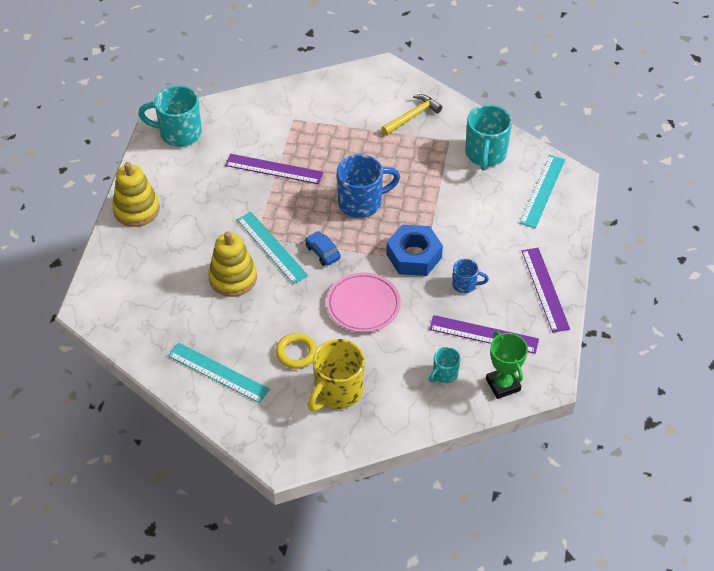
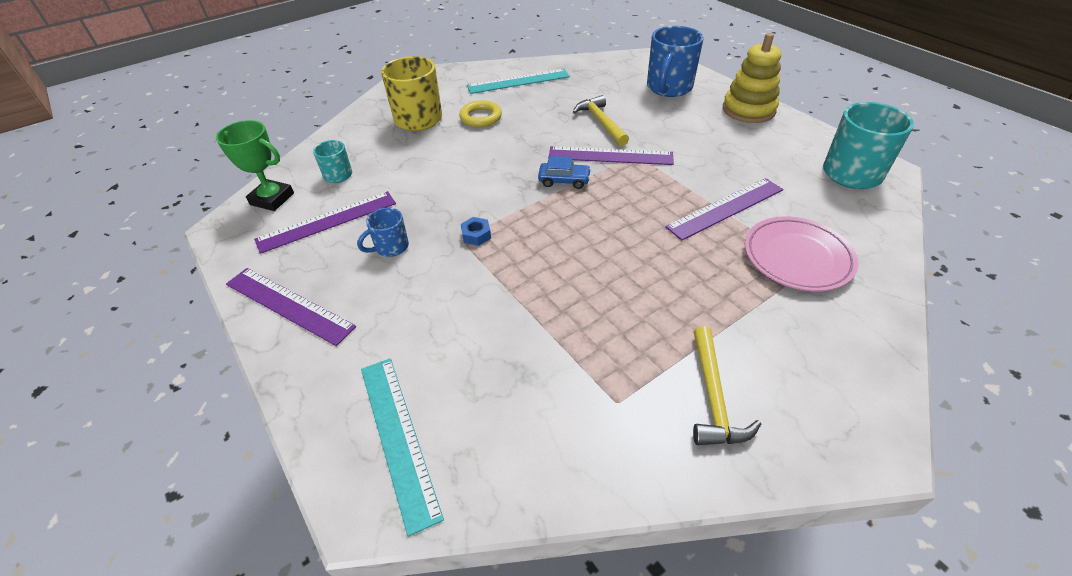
camera: 135 degrees right, 5 degrees down
(233, 278) = (601, 122): yellow stacking toy -> yellow hammer
(272, 247) = (610, 156): turquoise ruler -> purple ruler
(362, 202) = (598, 243): blue mug -> blue mug (668, 88)
(363, 305) = (471, 171): pink plate -> pink plate (797, 257)
(414, 256) = (476, 235): blue nut -> blue nut, size x0.41
(485, 155) = (542, 426): turquoise mug -> none

